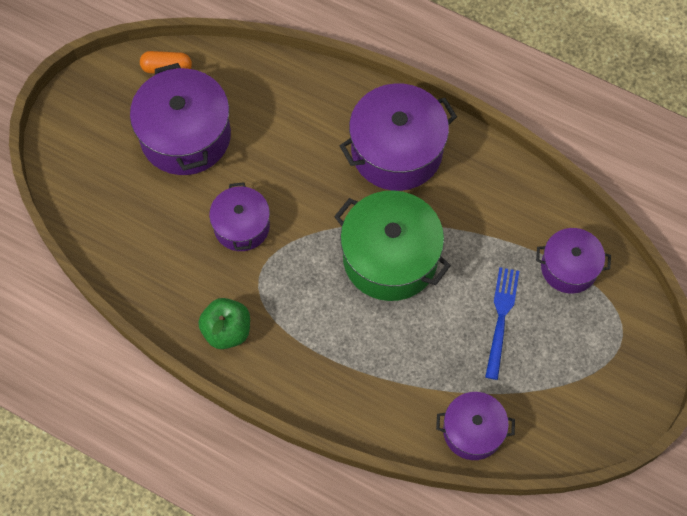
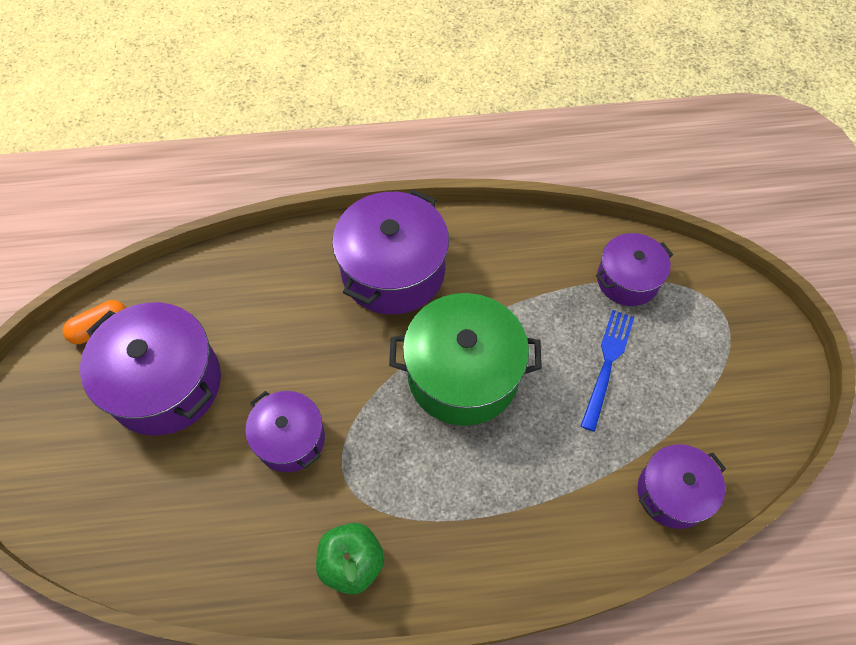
camera: 35 degrees left, 5 degrees down
(501, 317) = (607, 363): blue fork -> blue fork turned 45 degrees clockwise

